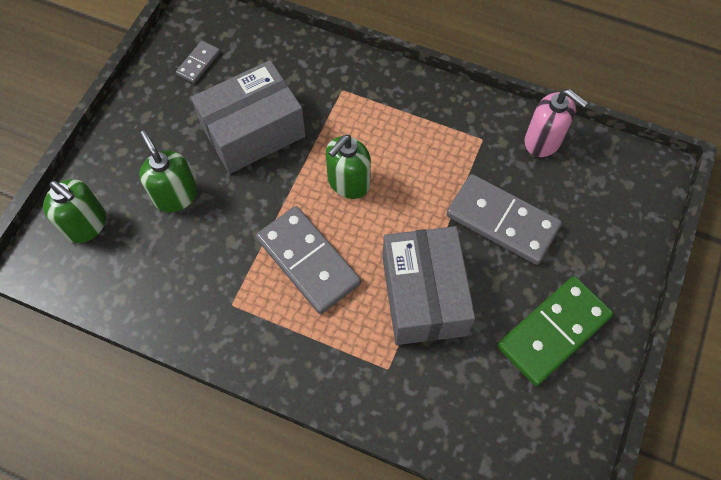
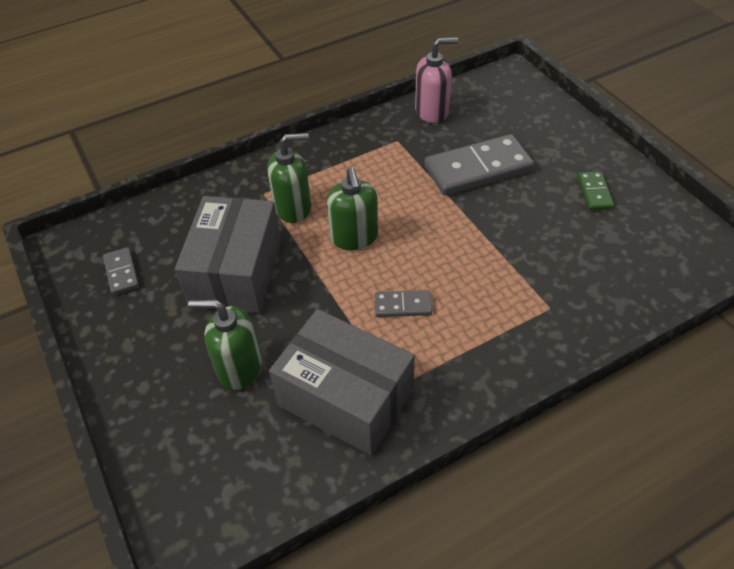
camera: 50 degrees left, 15 degrees down
(86, 225) = (192, 465): green soap dispenser -> green soap dispenser (293, 208)
(308, 261) = (403, 305): grey domino -> grey domino, size x0.49
(423, 295) = (502, 248): grey box -> grey box (345, 397)
(553, 331) = (594, 193): green domino -> green domino, size x0.49

